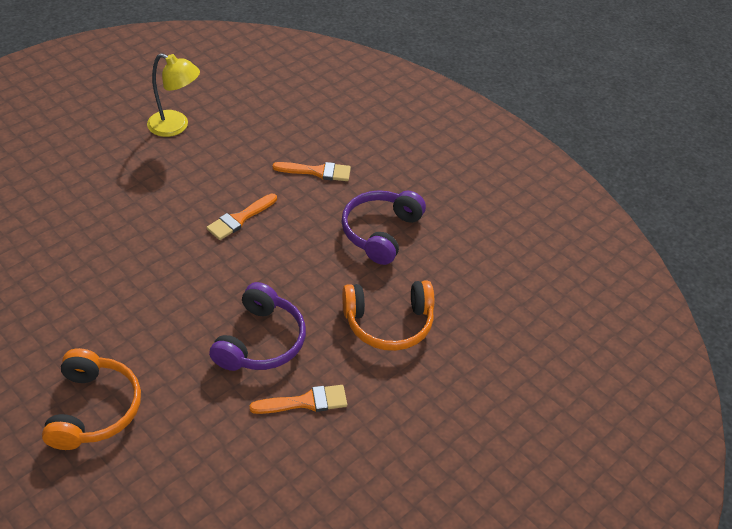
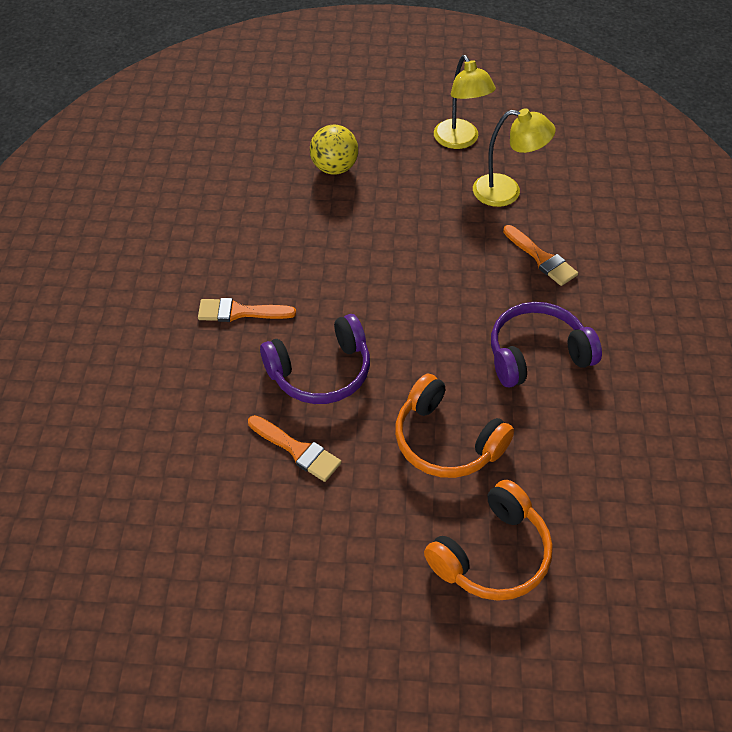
camera: 50 degrees right, 5 degrees up
(94, 409) = (146, 330): orange headphones -> orange headphones (492, 554)
(104, 198) = (334, 168): none -> yellow ball
(240, 219) = (423, 256): orange brush -> orange brush (240, 312)
(247, 142) = (507, 192): none -> yellow lamp

